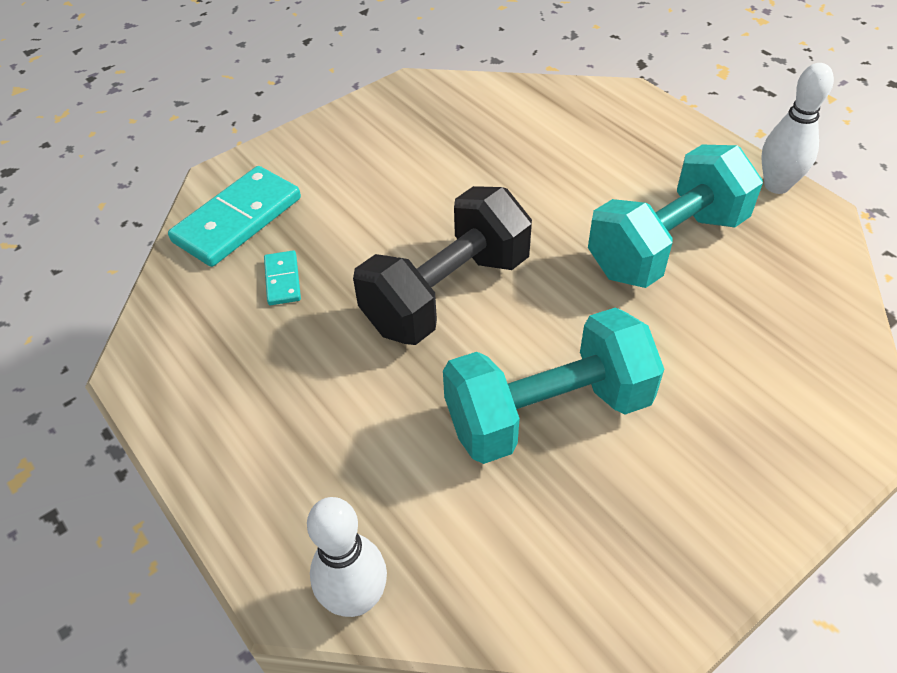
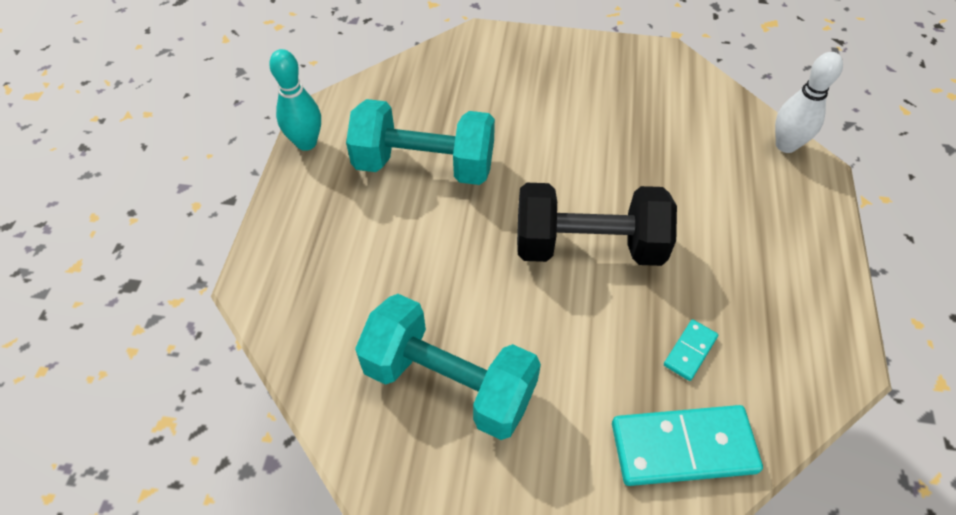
camera: 135 degrees left, 5 degrees up
(547, 412) = (610, 144): turquoise dumbbell -> turquoise dumbbell (449, 383)
(776, 185) = (306, 143): white bowling pin -> turquoise bowling pin

